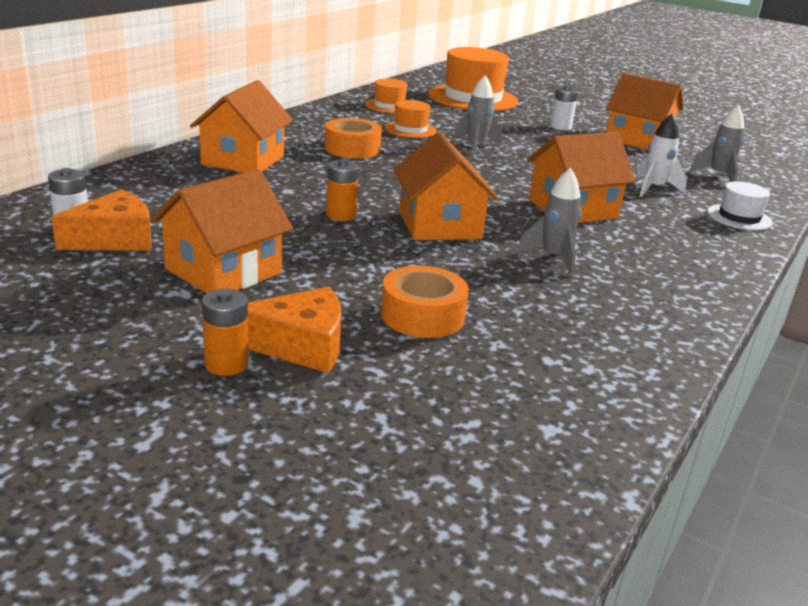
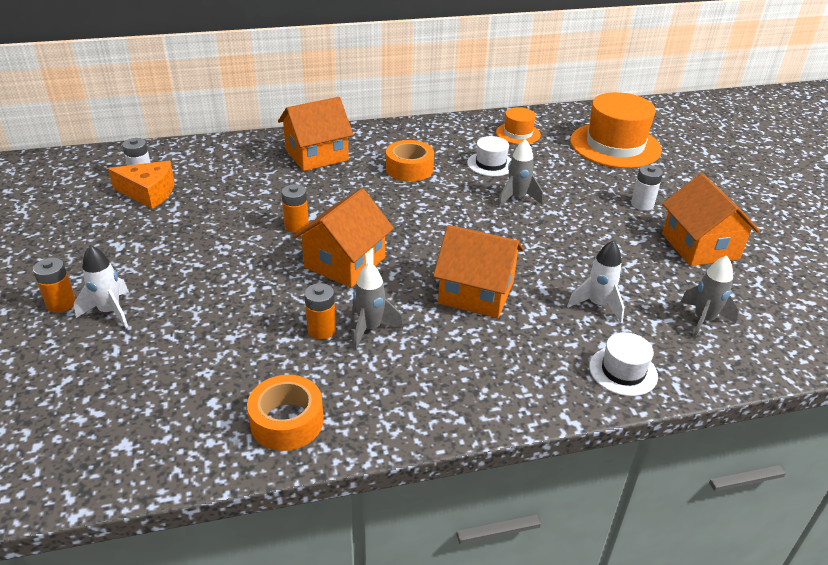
camera: 45 degrees right, 10 degrees up
(223, 271) = (160, 240): orange house -> none
(301, 345) = (110, 312): orange cheese -> white rocket
(410, 129) = (490, 164): orange hat -> white hat
(422, 315) = (203, 327): orange tape -> orange tape (287, 421)
(522, 274) = (321, 330): none -> orange battery

